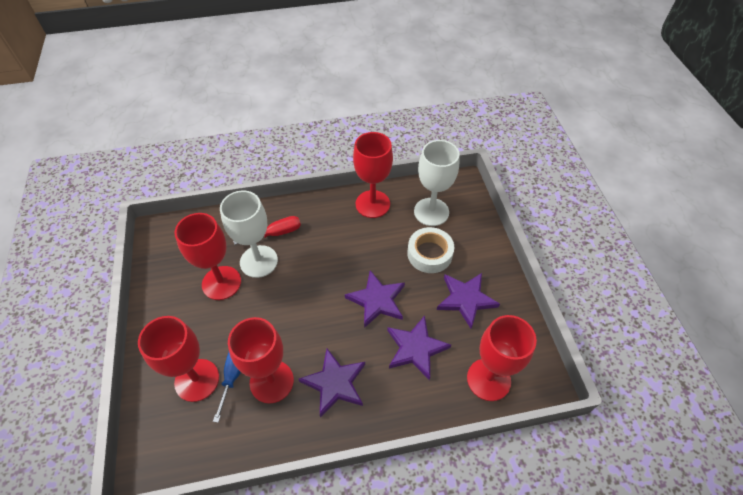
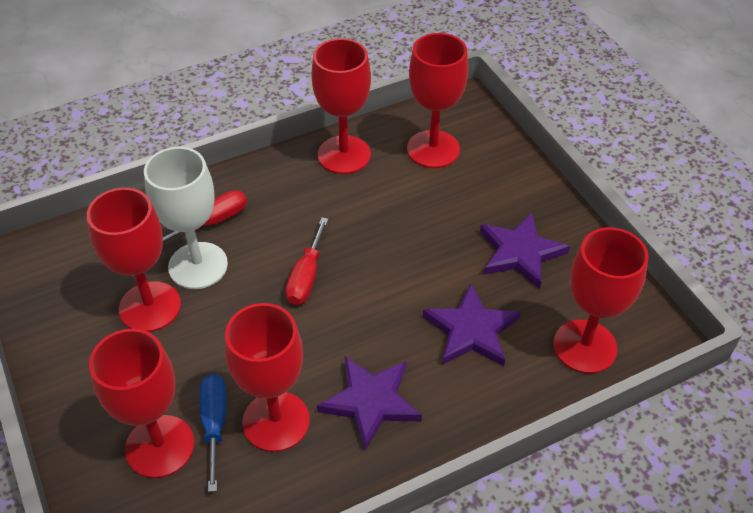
camera: 15 degrees left, 5 degrees down
(322, 284) = (306, 277): none -> red screwdriver
(377, 300) = (394, 281): purple star -> none
(429, 254) = (449, 204): white tape -> none
(431, 212) = (433, 149): white goblet -> red goblet

